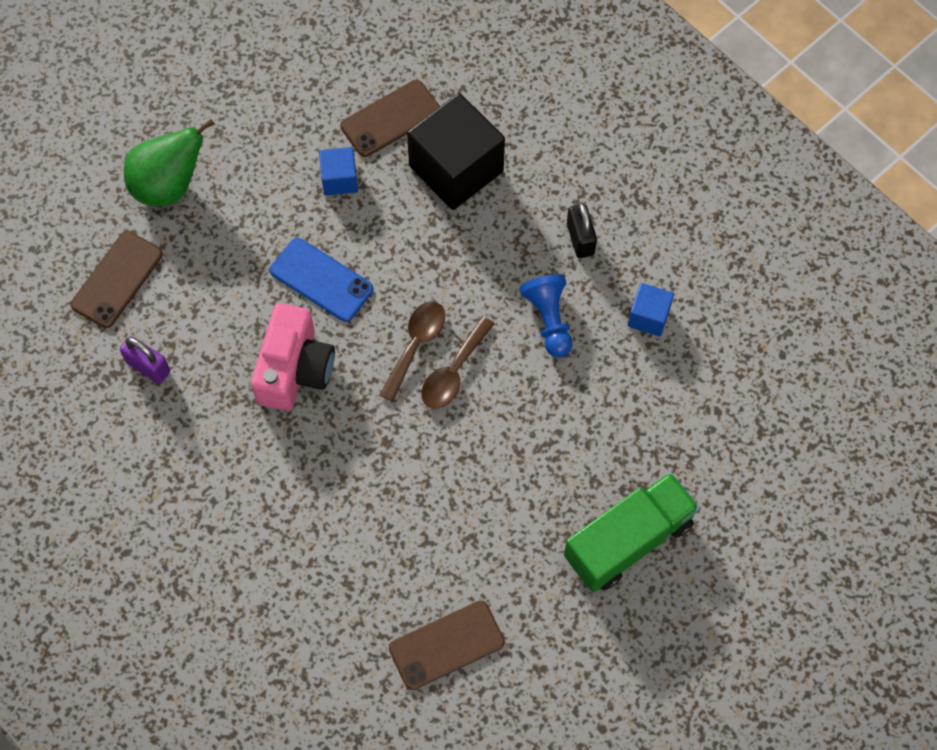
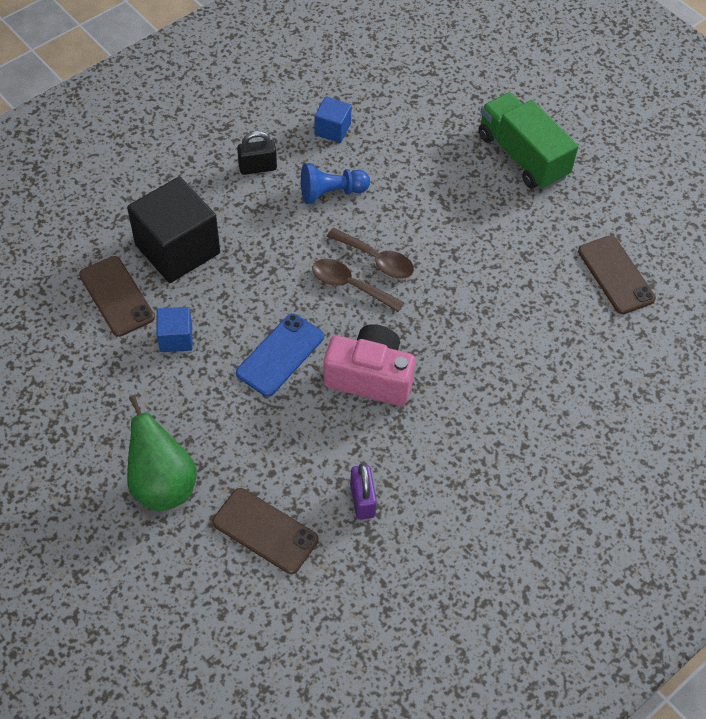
camera: 90 degrees left, 10 degrees down
(148, 367) = (362, 500): purple padlock -> purple padlock turned 45 degrees counterclockwise

